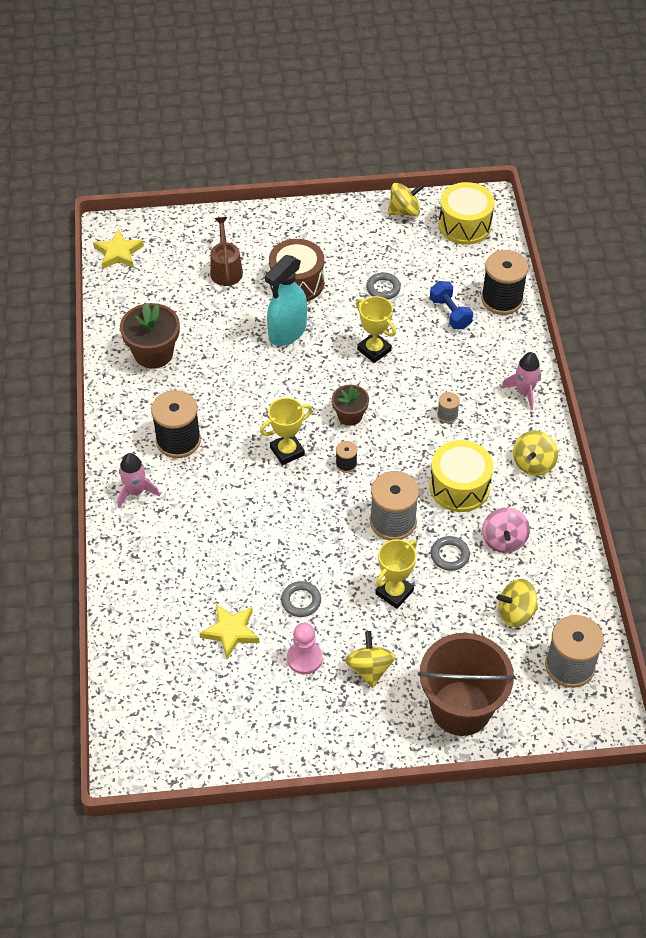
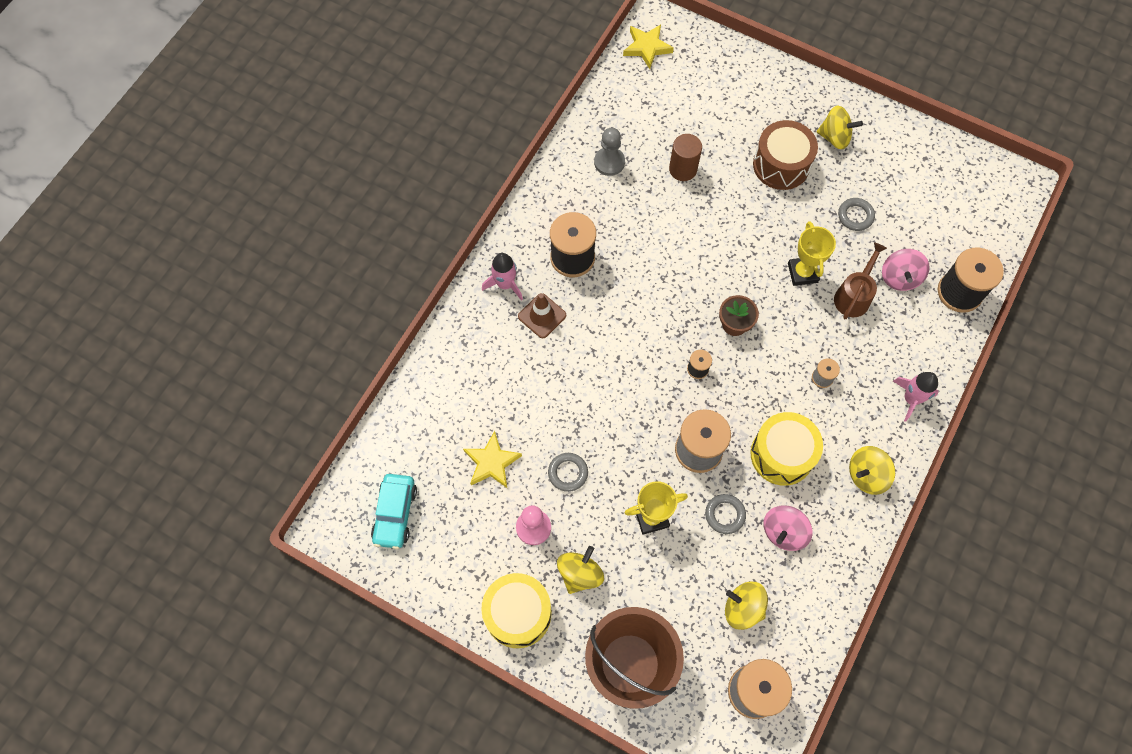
camera: 35 degrees right, 15 degrees up
(153, 353) = (609, 162): brown flower pot -> grey pawn
(178, 721) = (395, 514): none -> turquoise car
(186, 498) = (542, 316): none -> brown traffic cone
(219, 326) = (683, 169): none -> brown cylinder
(226, 269) = (727, 116): brown watering can -> brown watering can (854, 295)
(287, 332) = (737, 209): turquoise spray bottle -> none
(287, 451) = (656, 325): yellow trophy -> none
(404, 211) = (932, 148): yellow spinning top -> yellow spinning top (834, 137)
(450, 313) = (899, 277): blue dumbbell -> pink spinning top
(465, 225) = (980, 195): yellow drum -> yellow drum (518, 614)

